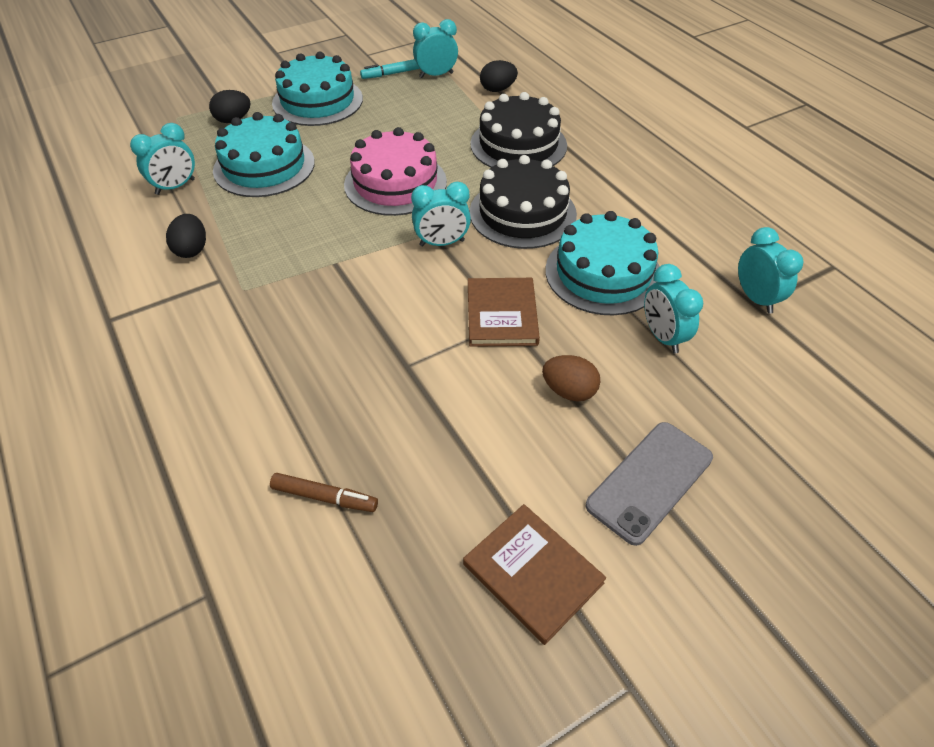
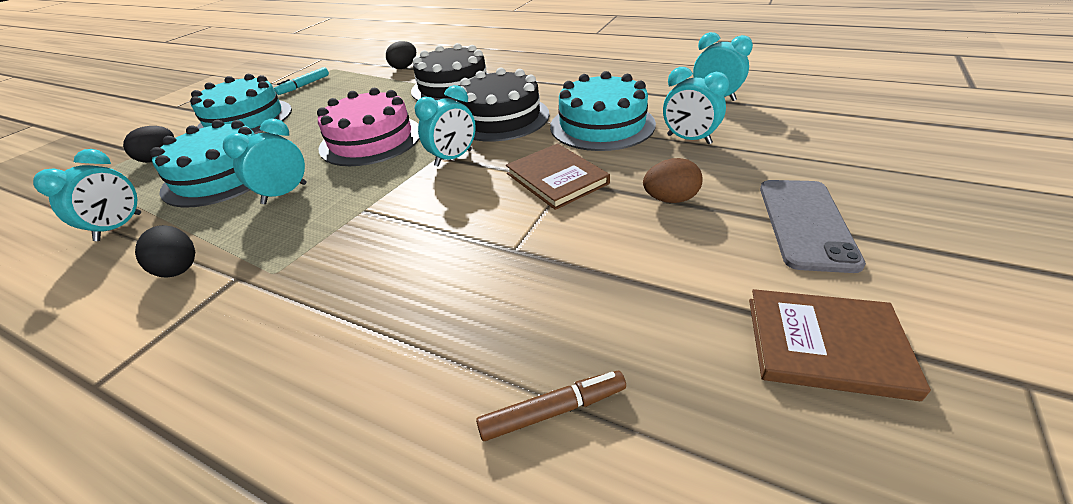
camera: 30 degrees left, 10 degrees down
(436, 75) = (345, 75): turquoise clock -> turquoise clock (285, 193)

